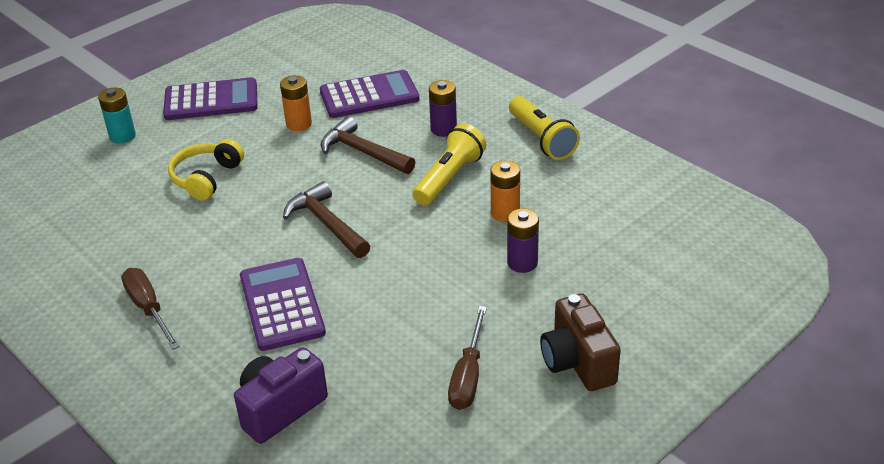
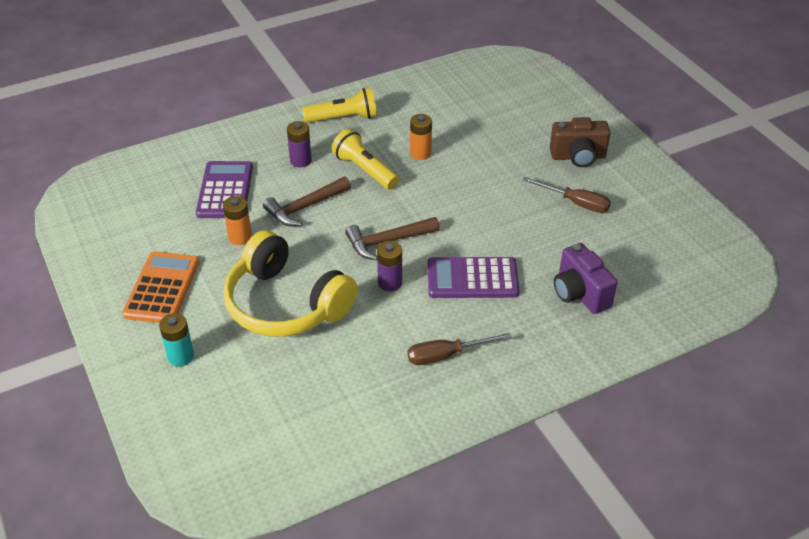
camera: 75 degrees left, 5 degrees up
(206, 178) = (286, 304): yellow headphones -> yellow headphones, size x1.84
(211, 100) = (162, 288): purple calculator -> orange calculator
(522, 263) = (477, 157): purple battery -> purple battery (390, 283)

